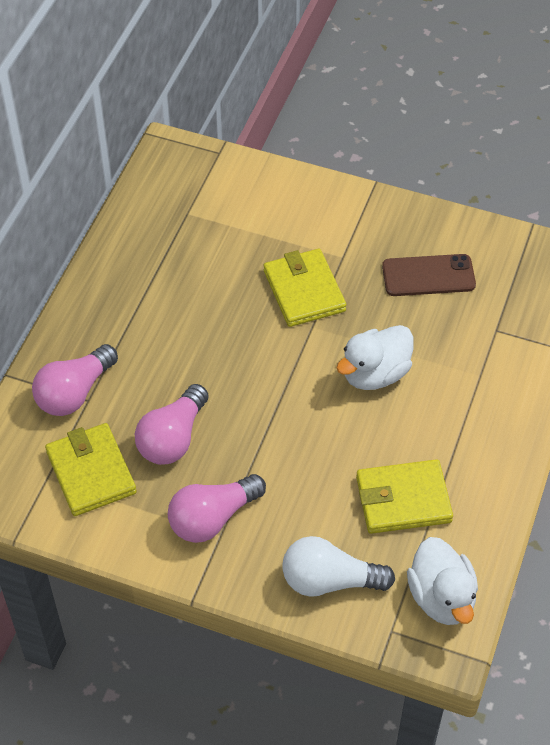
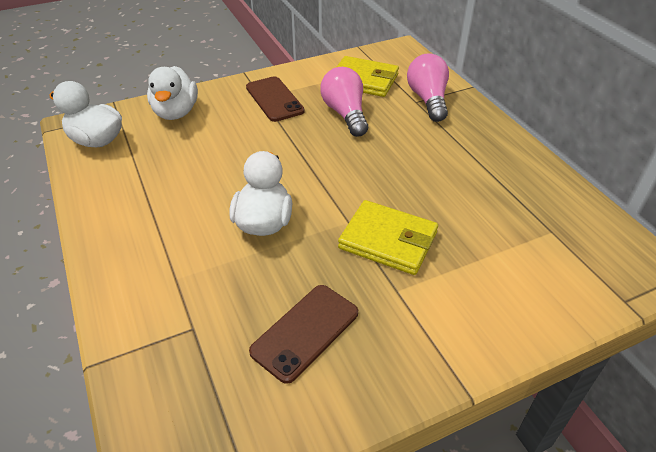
camera: 135 degrees right, 10 degrees down
(213, 518) = (274, 99): pink light bulb -> brown phone
(330, 581) = (176, 112): white light bulb -> white duck
(403, 500) = (166, 168): yellow wallet -> none

